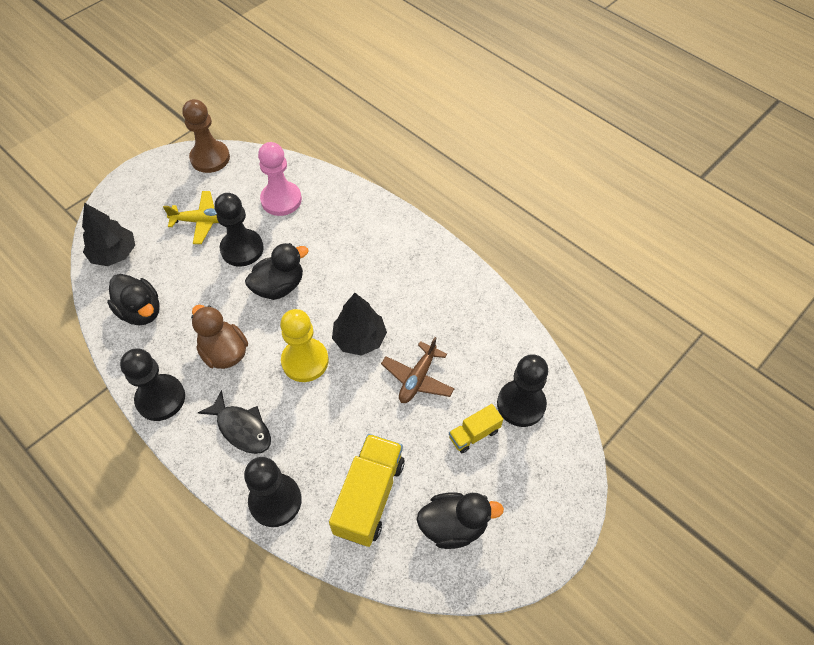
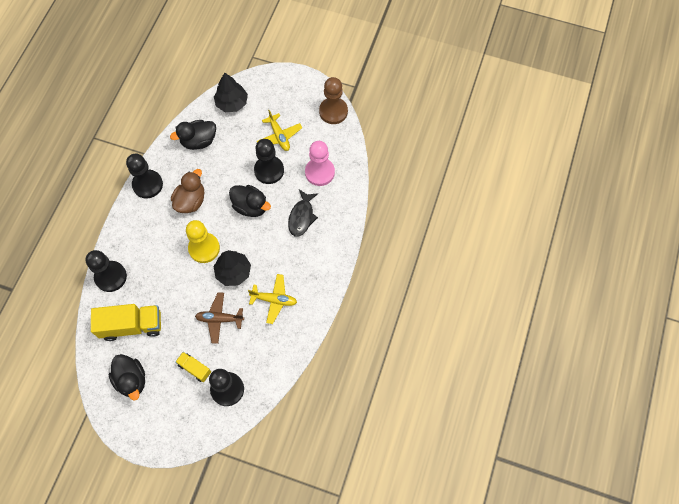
camera: 65 degrees right, 10 degrees up
(141, 311) = (199, 141): black duck -> black duck turned 45 degrees clockwise
(242, 428) = (146, 237): black fish -> black fish (302, 217)
(423, 307) = (274, 300): none -> yellow plane

